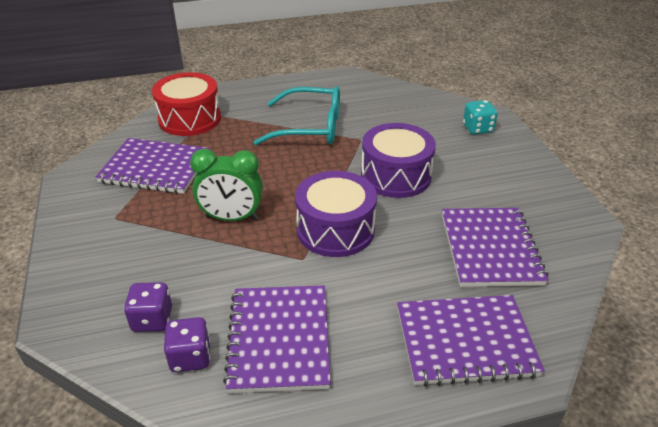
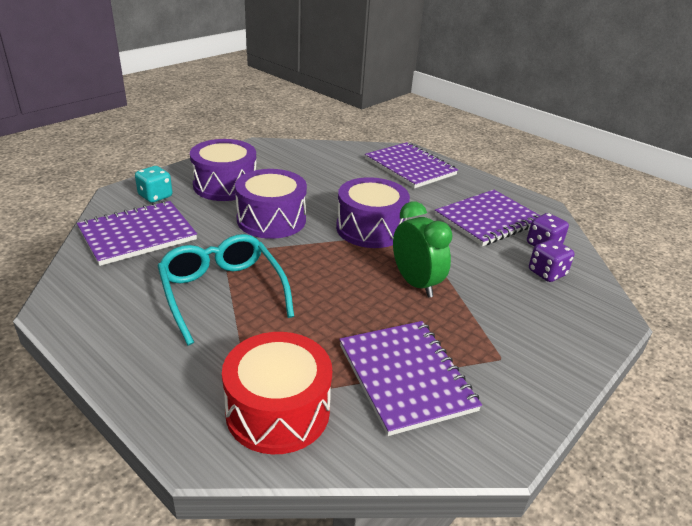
camera: 125 degrees left, 5 degrees down
(482, 168) = (225, 185): none -> purple drum
(490, 248) = (323, 170): purple notebook -> purple notebook (138, 235)

